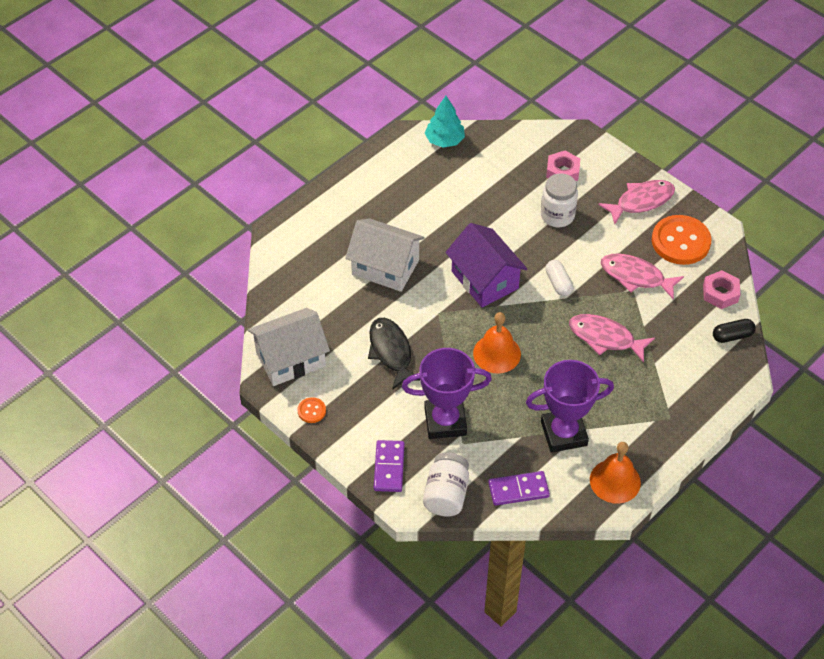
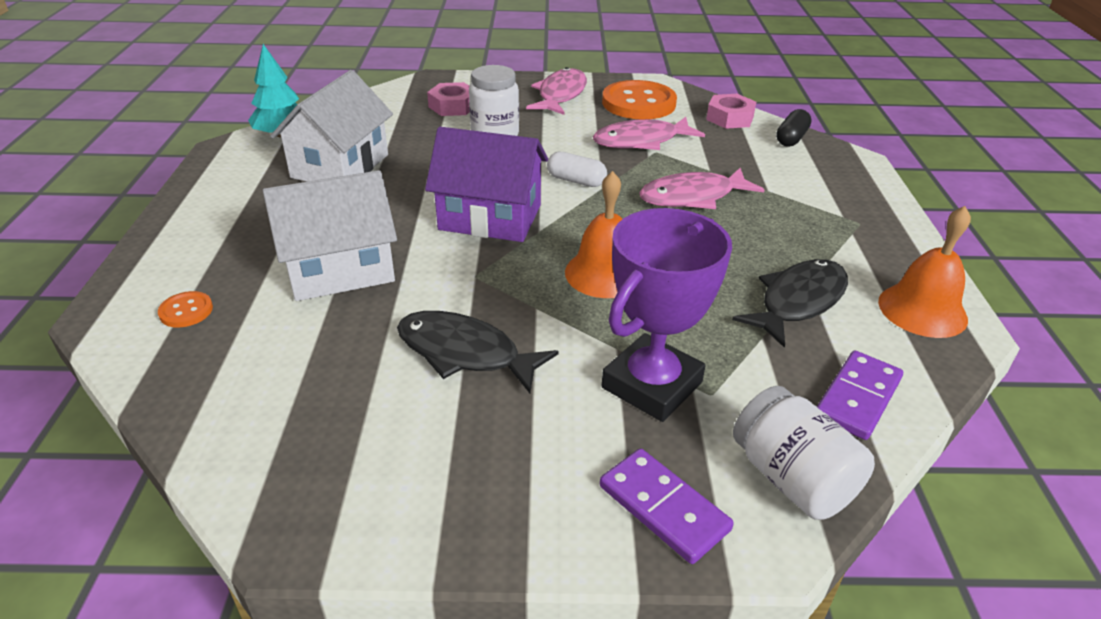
camera: 45 degrees left, 15 degrees down
(290, 359) = (302, 466): white house -> white house (340, 166)
(311, 411) = (429, 519): orange button -> orange button (186, 311)
(563, 433) = (798, 301): purple trophy -> black fish

